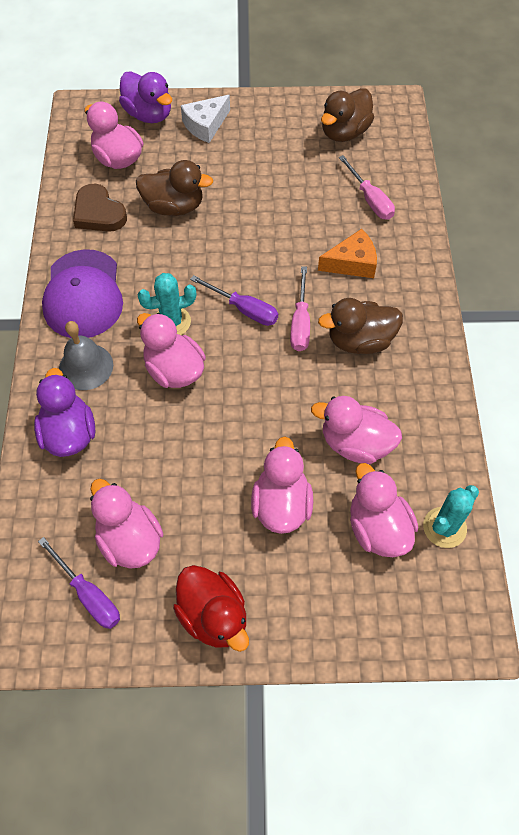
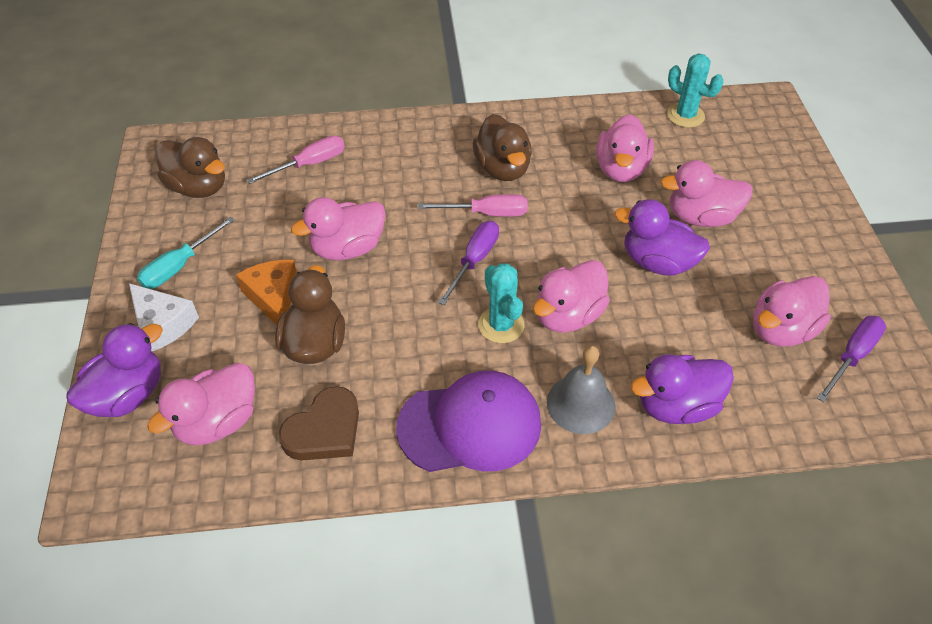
camera: 95 degrees left, 10 degrees down
(213, 616) = (827, 257): red duck -> none
(225, 451) = (657, 262): none -> purple duck
(259, 129) = (179, 266): none -> turquoise screwdriver
(352, 263) = (401, 176): orange cheese -> orange cheese (273, 297)
(378, 528) = (700, 154): pink duck -> pink duck (347, 248)

